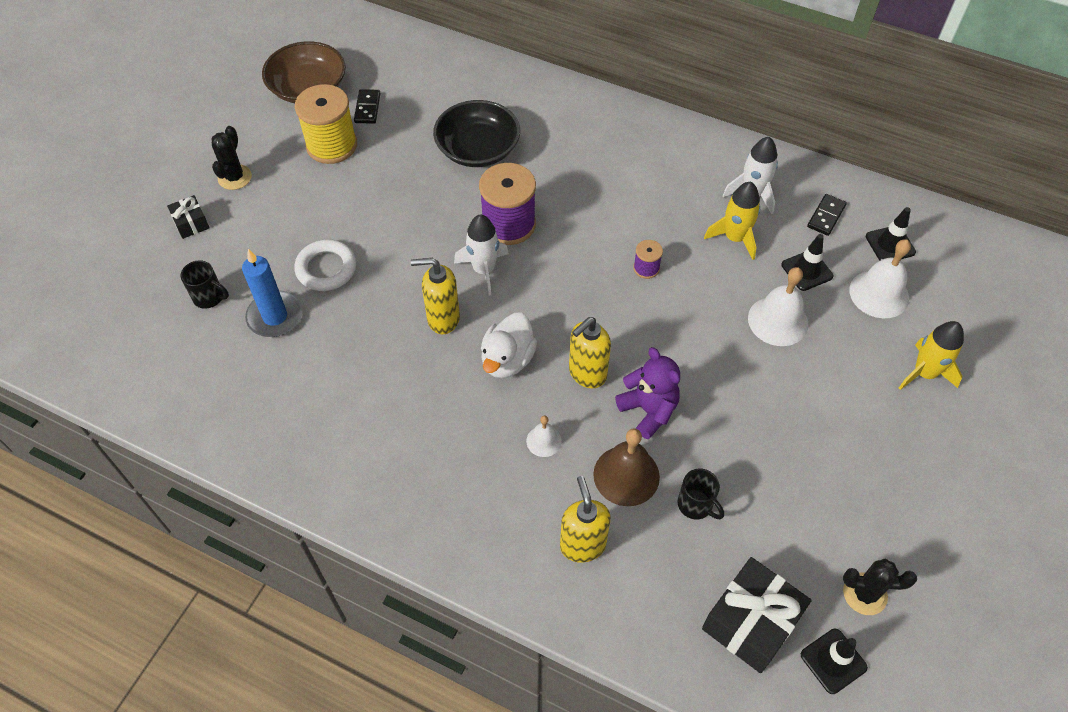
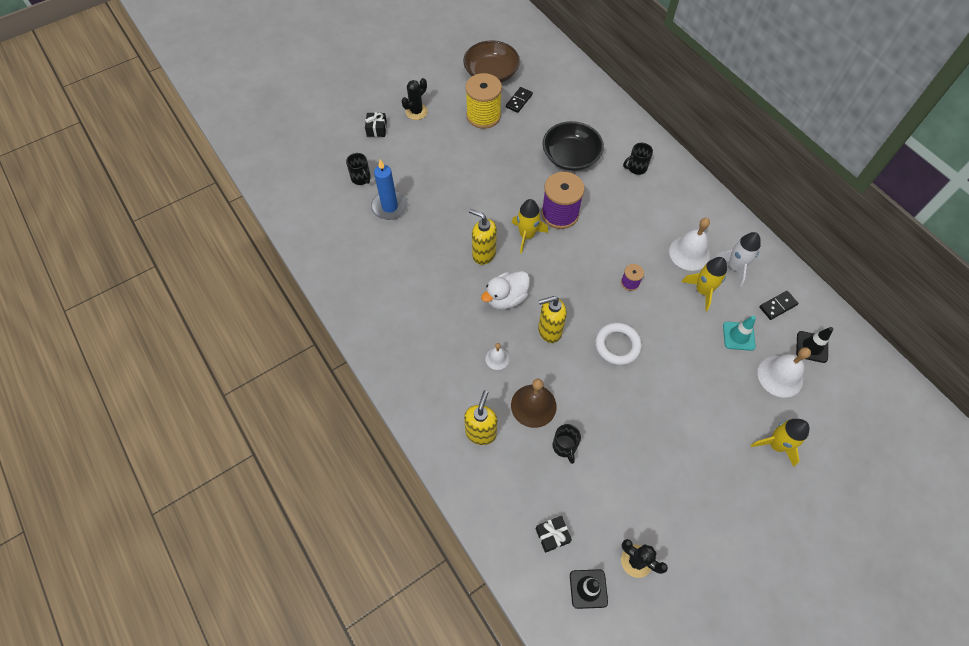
camera: 30 degrees right, 5 degrees up
(326, 268) = (435, 191): white ring -> white ring (617, 345)
(484, 270) = (526, 235): white rocket -> yellow rocket
(566, 129) = (636, 168): none -> black mug
(648, 410) = (573, 373): purple teddy bear -> none
(751, 622) = (552, 535): black gift -> black gift, size x0.52
(778, 321) = (696, 359): white bell -> white bell (689, 253)
(807, 270) = (738, 336): black traffic cone -> turquoise traffic cone

